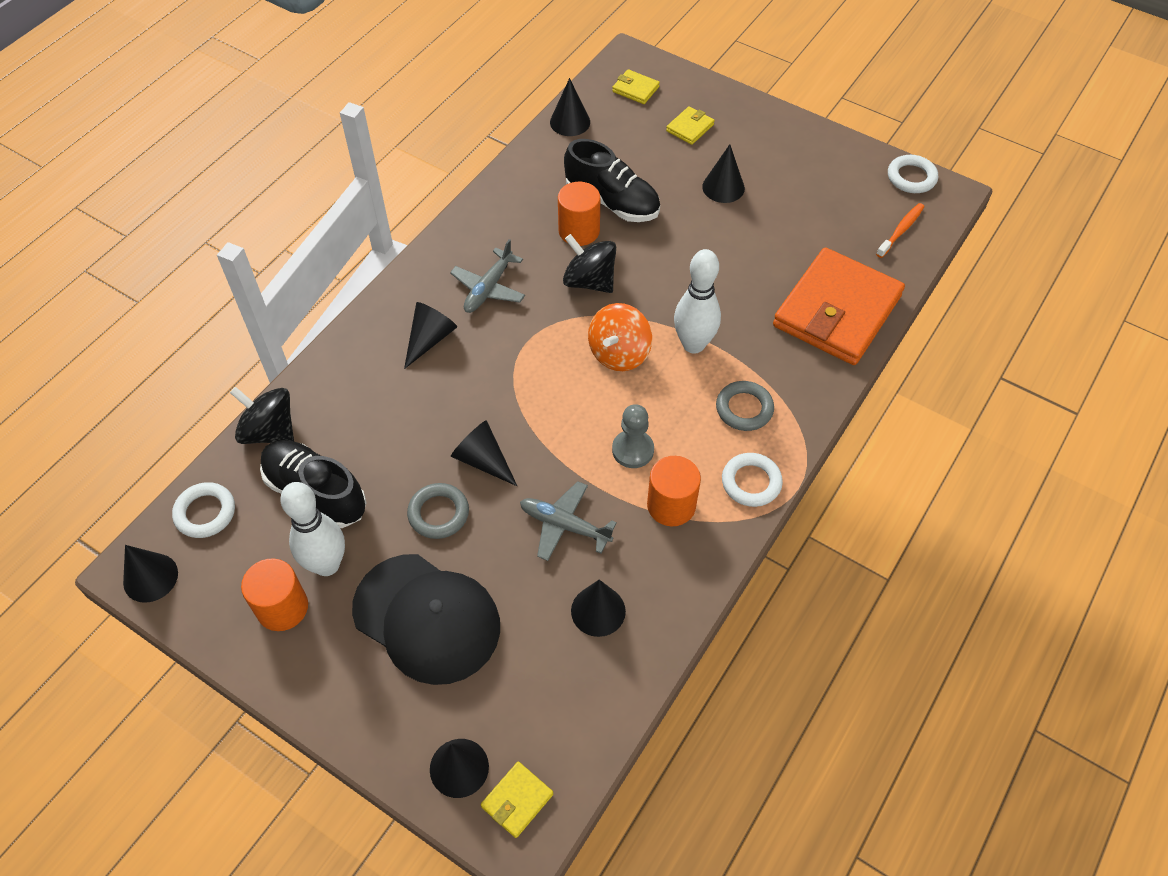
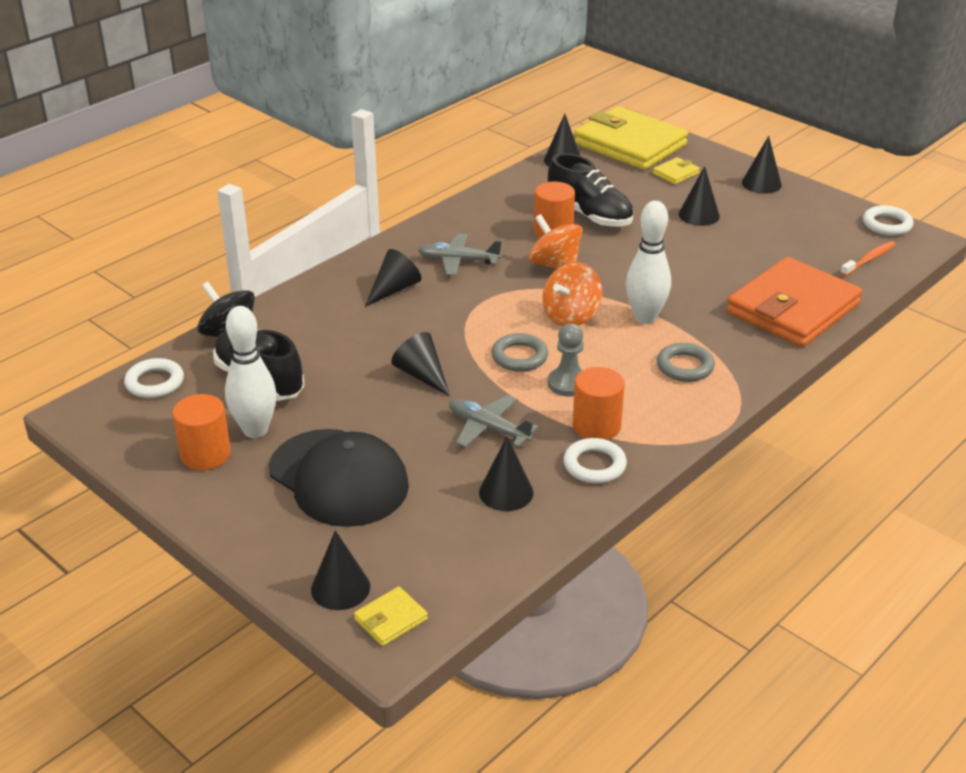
camera: 10 degrees right, 20 degrees down
(150, 577) = (92, 420): black cone -> black cone (761, 183)
(438, 513) = (370, 407): grey ring -> grey ring (519, 357)
(488, 288) = (458, 261): grey plane -> grey plane turned 60 degrees clockwise
(589, 281) = (555, 265): black spinning top -> orange spinning top
(635, 89) = (630, 144): yellow wallet -> yellow wallet, size x2.49
(751, 482) = (680, 419): white ring -> white ring (594, 465)

